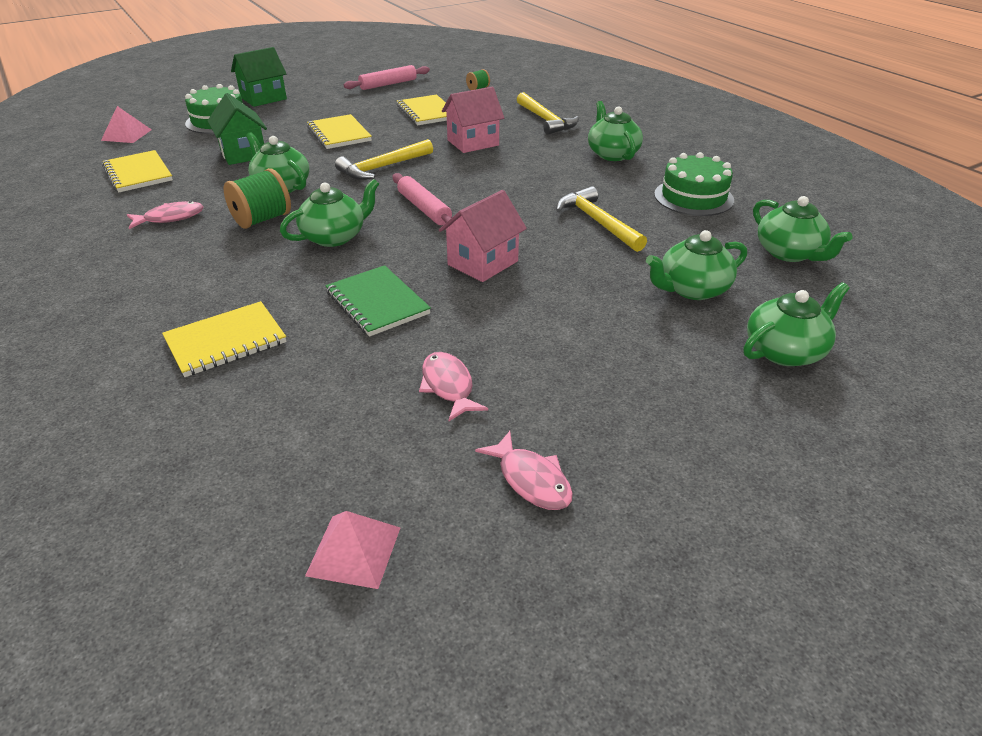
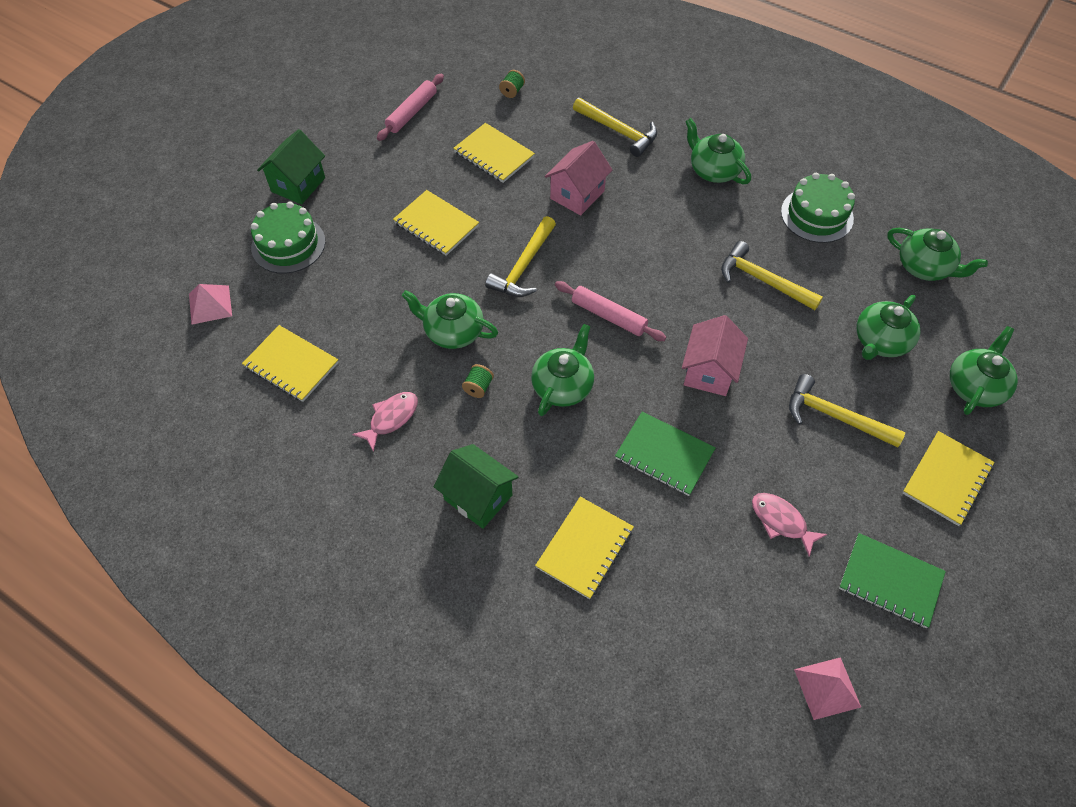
camera: 25 degrees left, 20 degrees up
(243, 154) = (368, 293): green house -> green house (478, 497)
(262, 219) = (478, 387): green spool -> green spool, size x0.52
(531, 480) = (890, 581): pink fish -> green notebook
(589, 327) = (834, 416): none -> yellow hammer
(685, 415) = (946, 479): none -> yellow notebook

